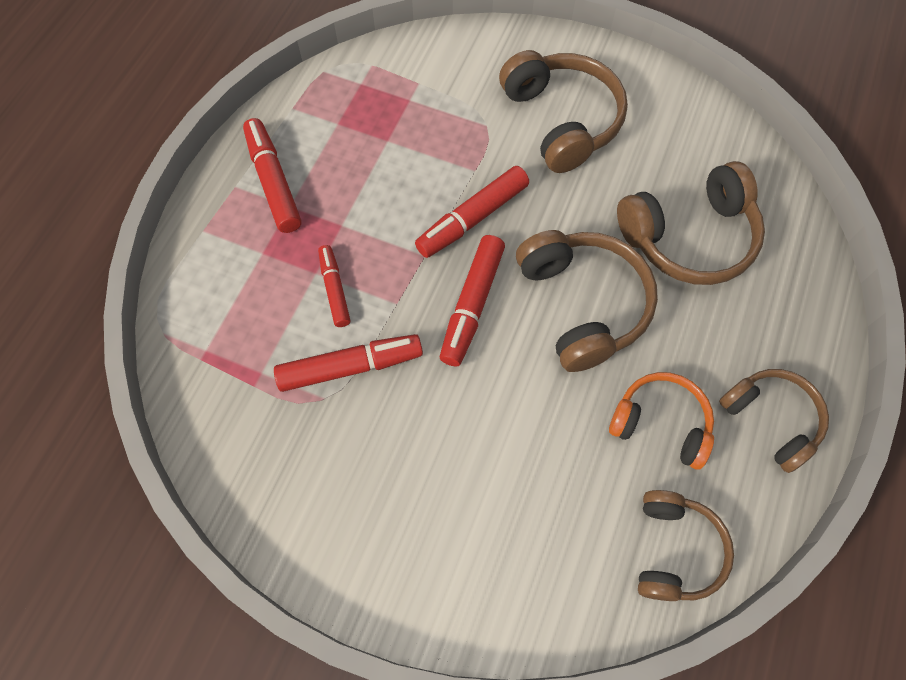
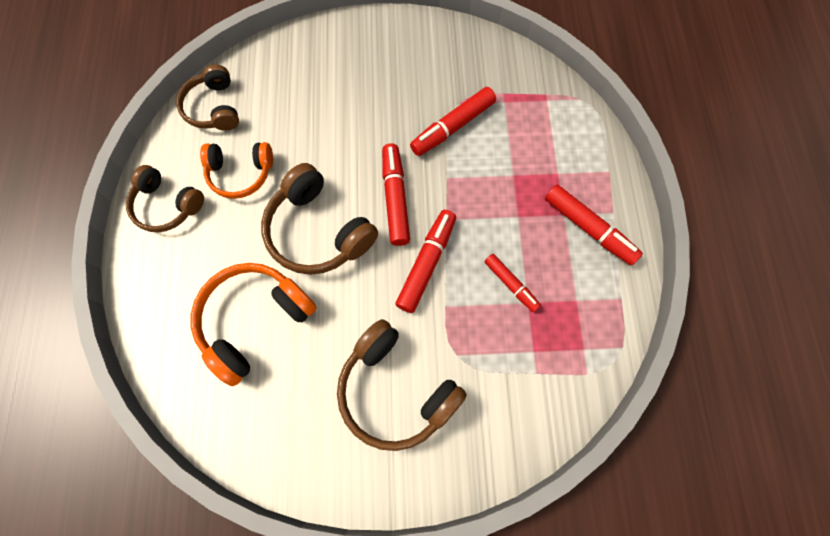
camera: 155 degrees right, 5 degrees up
(334, 289) = (493, 169): red marker -> red marker (511, 284)
(689, 237) = (254, 321): brown headphones -> orange headphones

